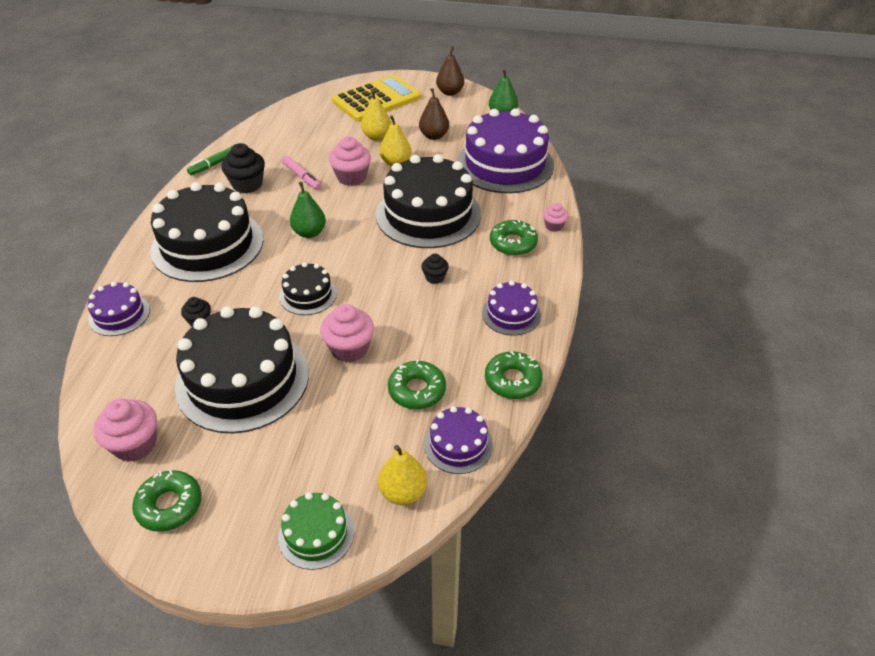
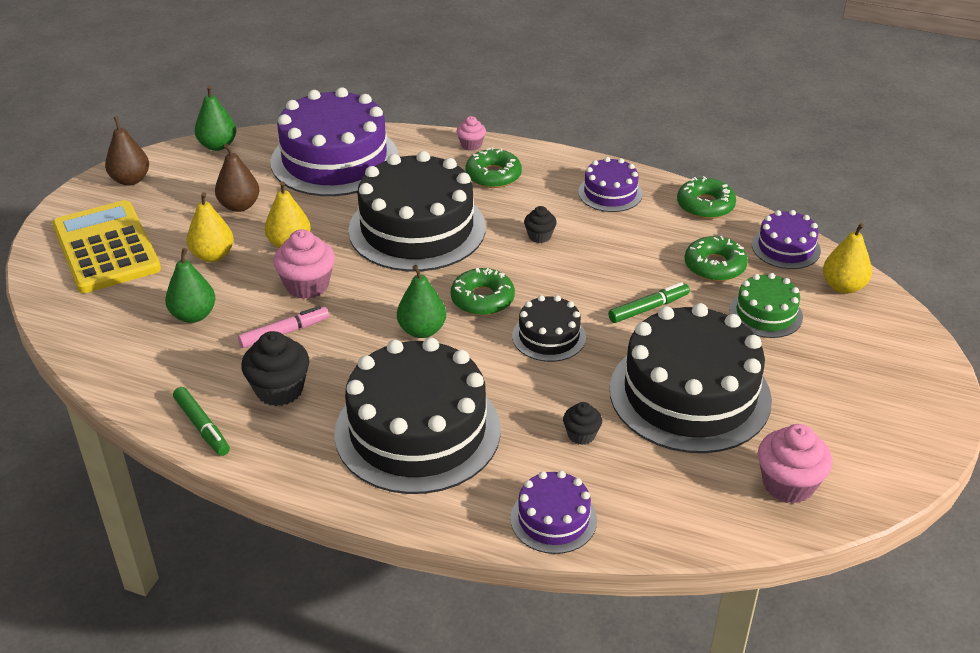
camera: 80 degrees left, 5 degrees down
(169, 505) = (871, 450): green donut -> green donut (482, 299)
(315, 141) = (193, 315): none -> green pear
(316, 534) = (895, 344): green cake -> green cake (765, 314)
(349, 349) = (648, 308): pink cupcake -> green marker

